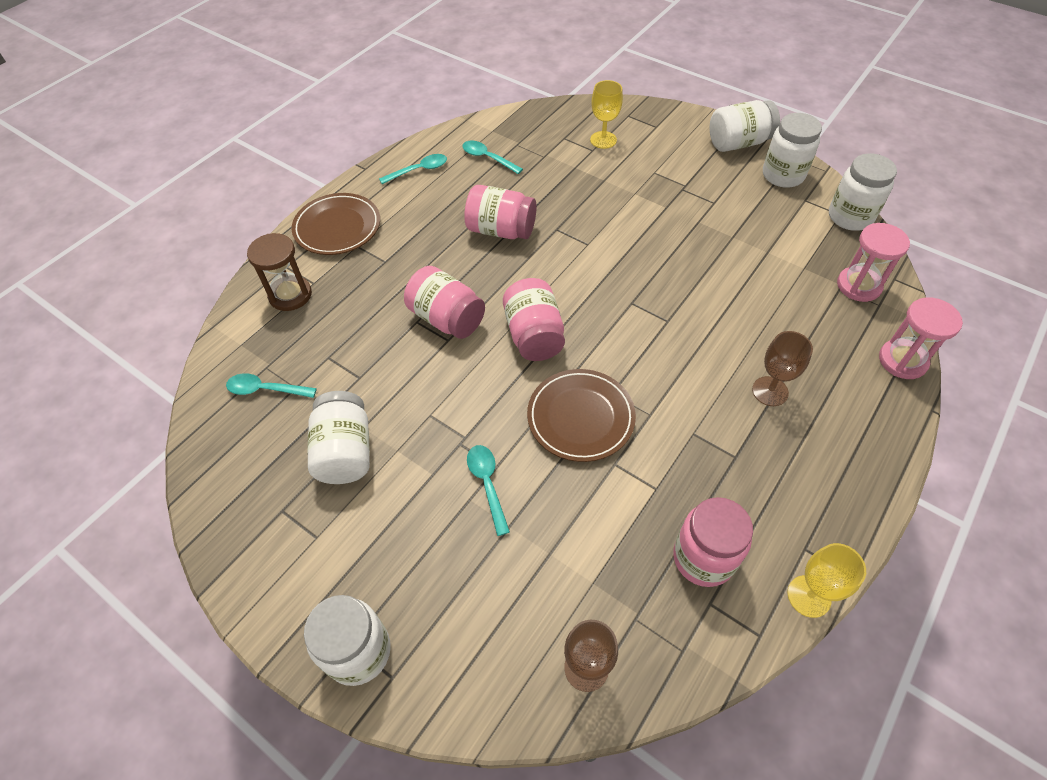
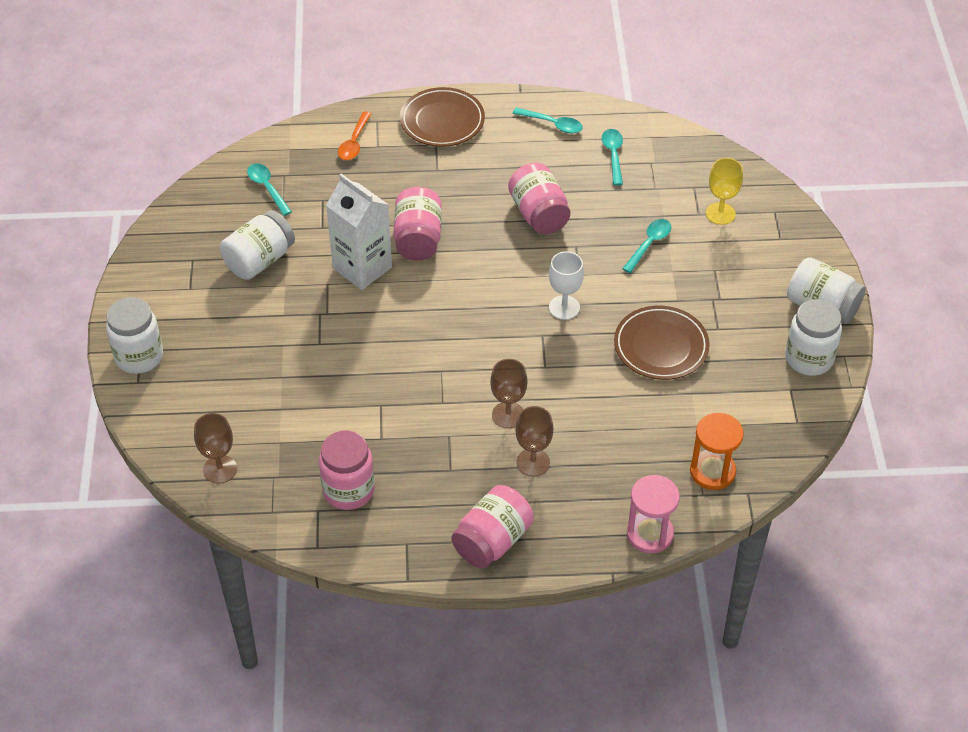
camera: 50 degrees right, 5 degrees down
(290, 295) = (354, 142): brown hourglass -> orange spoon
(438, 377) = (362, 268): none -> white carton
(487, 484) = (302, 347): turquoise spoon -> turquoise spoon (649, 244)
(534, 335) = (451, 297): pink jar -> pink jar (492, 541)
(580, 417) = (402, 365): brown plate -> brown plate (661, 346)
(614, 272) = (564, 307): none -> white goblet
(702, 376) = (508, 415): none -> brown goblet
(809, 596) = (370, 561): yellow goblet -> none
(850, 217) = (800, 430): white jar -> none
(858, 286) = (712, 471): pink hourglass -> orange hourglass

